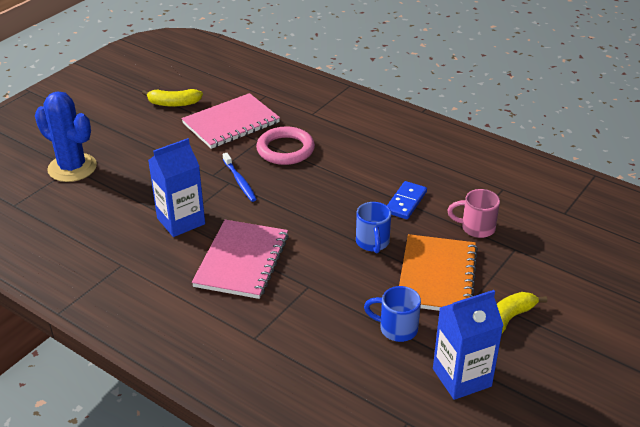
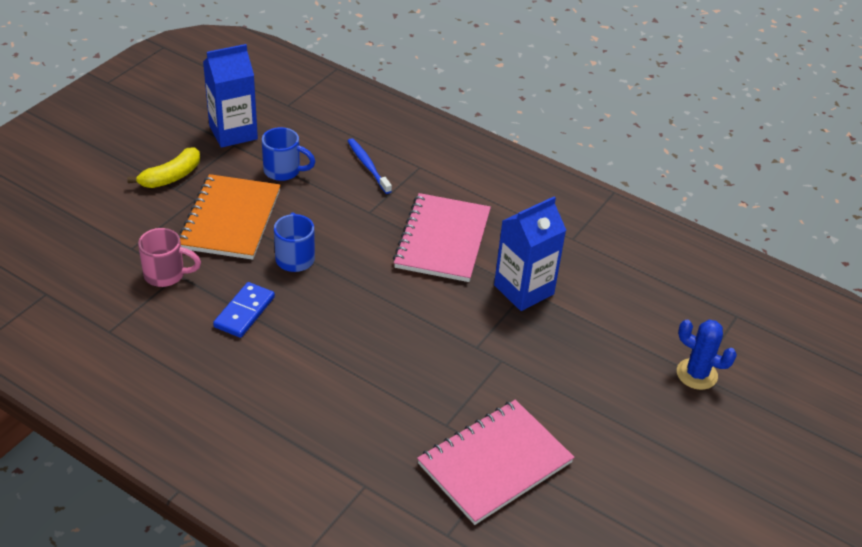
camera: 175 degrees right, 5 degrees up
(72, 168) = (696, 374): blue cactus -> blue cactus, size x0.62
(173, 103) = (601, 513): yellow banana -> none
(240, 181) = (462, 348): blue toothbrush -> blue toothbrush (368, 166)
(285, 149) = (404, 405): pink ring -> none

